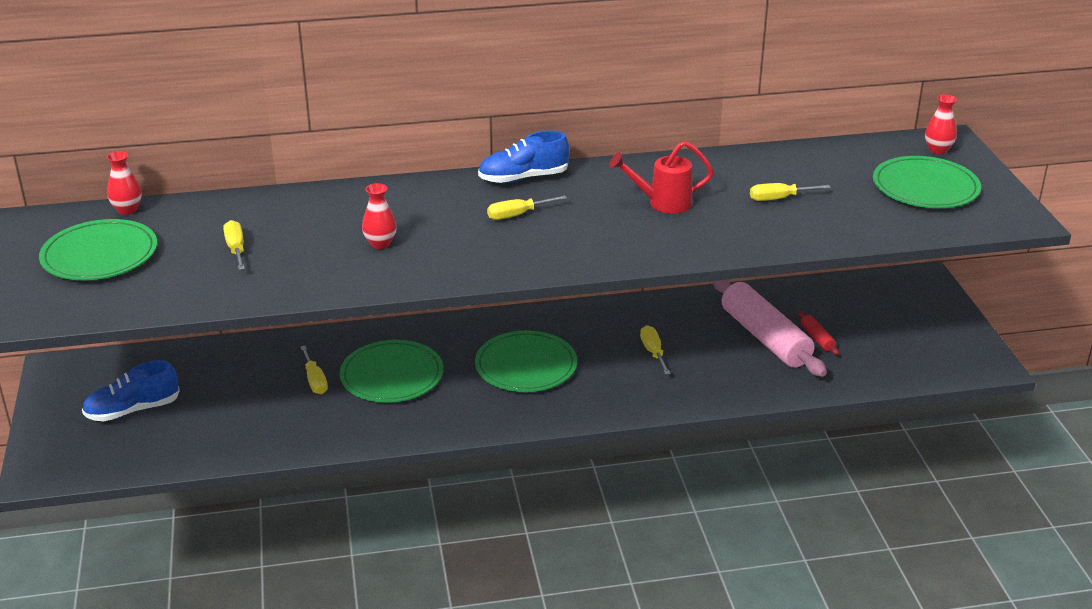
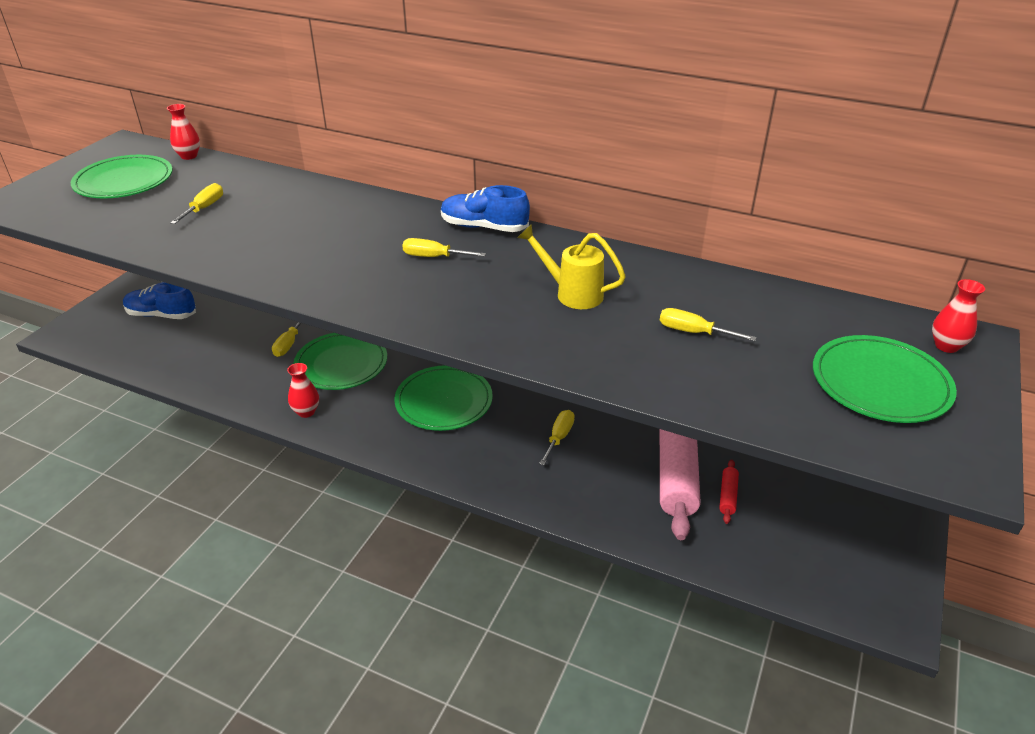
camera: 35 degrees right, 5 degrees up
(380, 244) = (300, 241): red vase -> red vase (306, 412)
(662, 203) = (571, 293): red watering can -> yellow watering can

